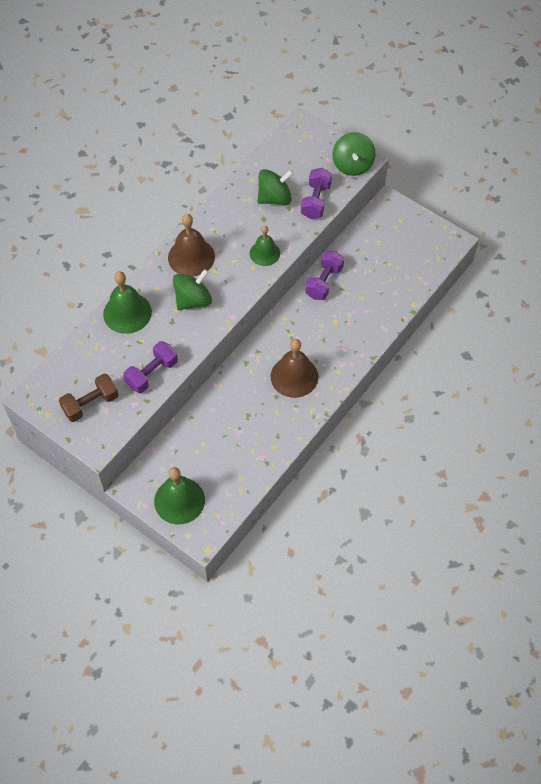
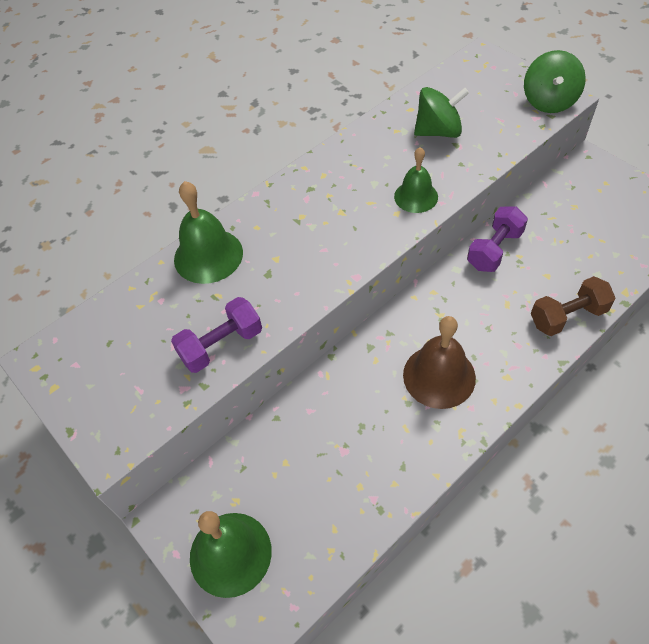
camera: 15 degrees right, 5 degrees down
(90, 404) = (119, 380): brown dumbbell -> brown dumbbell (567, 316)
(191, 257) = (312, 192): brown bell -> none
(193, 300) = (304, 248): green spinning top -> none
(316, 201) = (495, 139): purple dumbbell -> none

